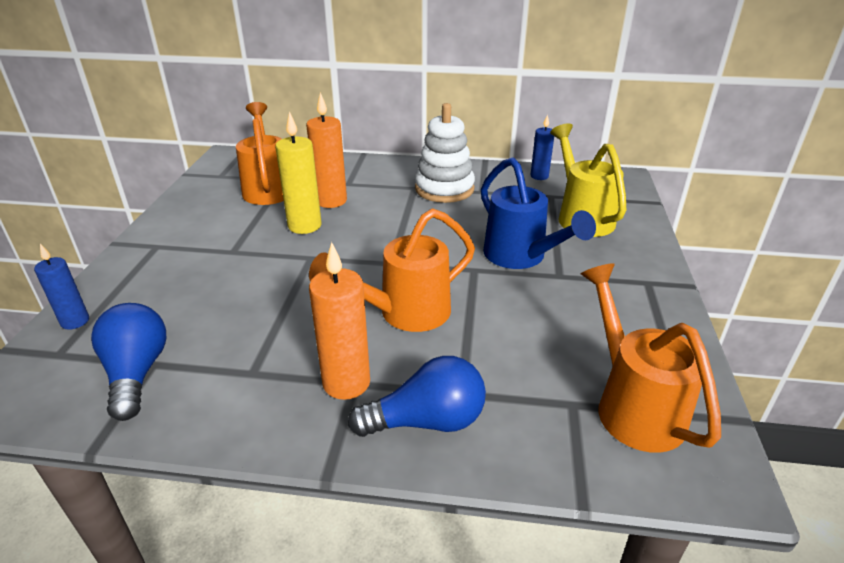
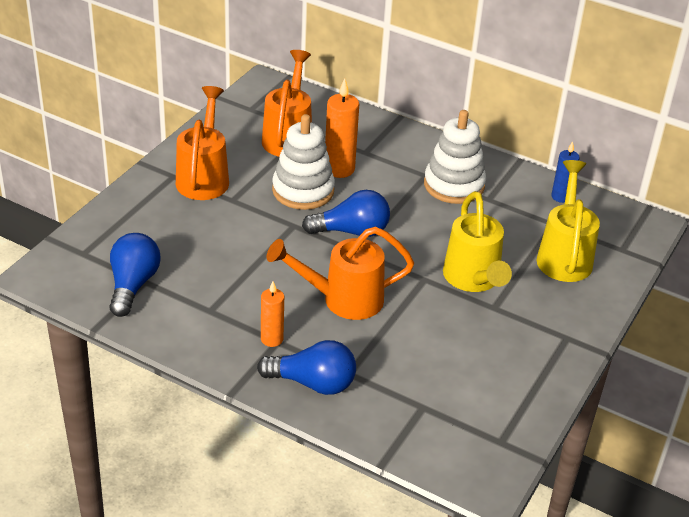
camera: 20 degrees right, 5 degrees up
(75, 321) = (99, 229): blue candle -> none
(304, 226) = (303, 190): yellow candle -> white stacking toy
(346, 383) = (272, 339): orange candle -> orange candle, size x0.63
(374, 247) = (352, 231): none -> blue light bulb
(521, 257) = (473, 280): blue watering can -> yellow watering can
(632, 404) = (466, 422): orange watering can -> orange watering can (204, 177)

